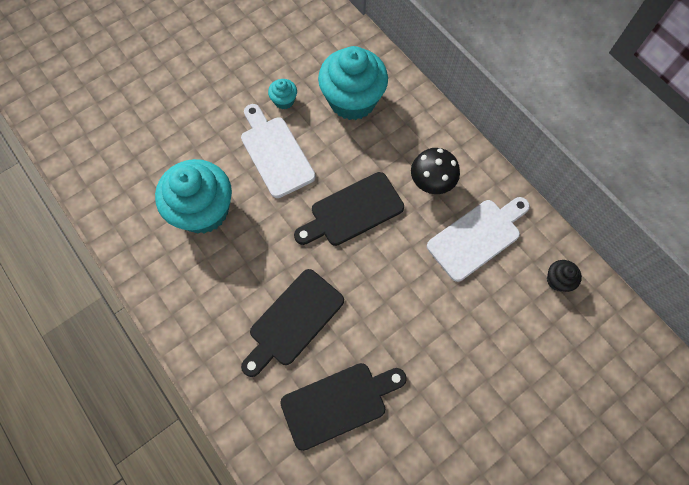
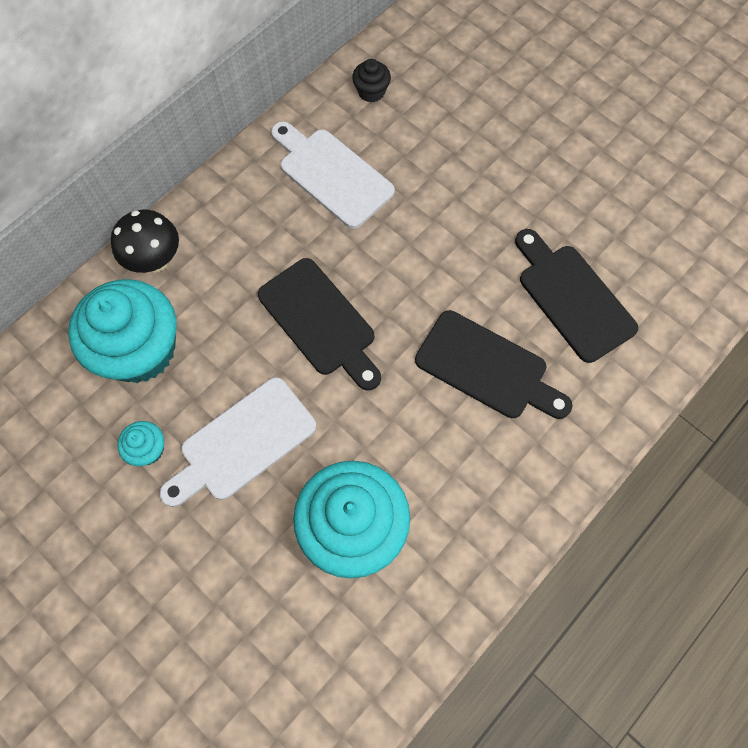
camera: 100 degrees left, 0 degrees up
(431, 184) = (265, 232): black mushroom -> black mushroom (155, 261)

